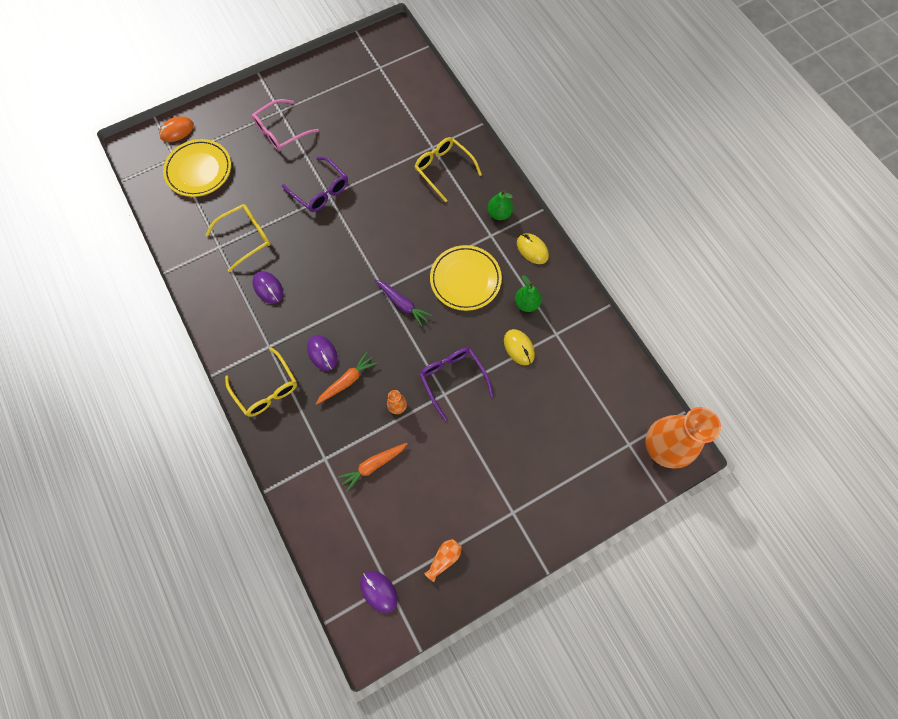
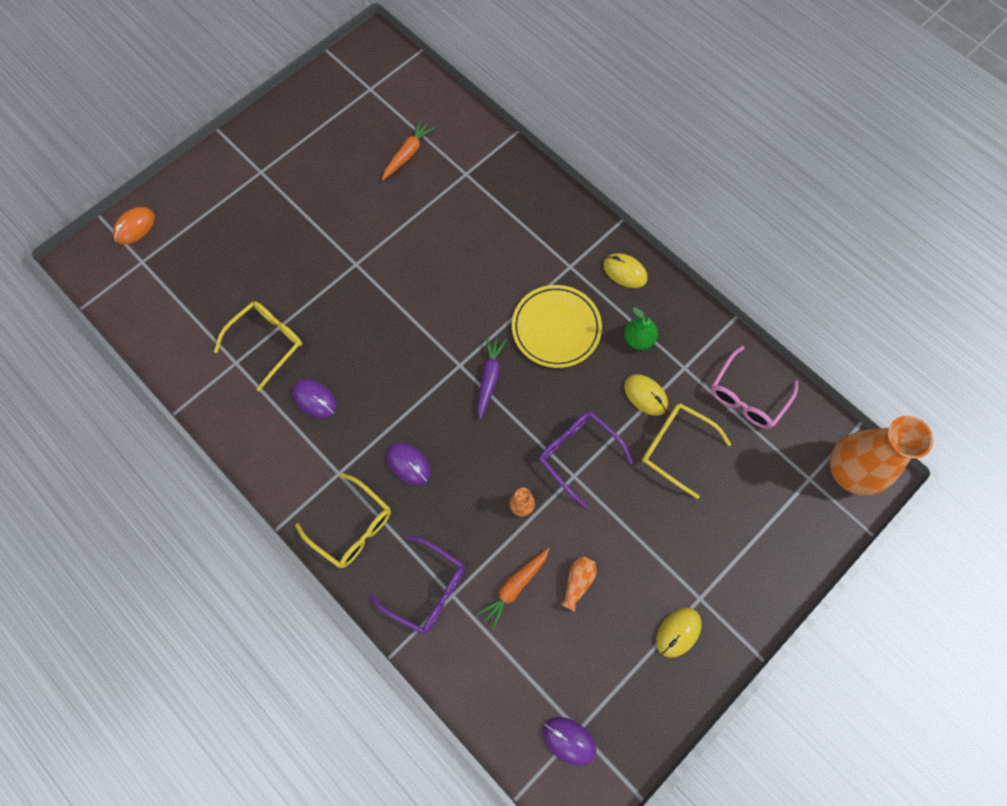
camera: 15 degrees left, 0 degrees up
(199, 170) = (179, 271): yellow plate -> none
(281, 131) = (270, 197): pink glasses -> pink glasses (747, 395)
(320, 190) = (343, 260): purple glasses -> purple glasses (426, 588)
(347, 381) = (450, 490): orange carrot -> orange carrot (408, 154)
(403, 304) = (489, 378): purple carrot -> purple carrot turned 105 degrees counterclockwise
(444, 170) = (488, 199): yellow glasses -> yellow glasses (676, 448)
(444, 558) = (635, 677): orange vase -> orange vase (578, 582)
(488, 534) = (678, 632): none -> yellow mouse
(499, 214) = (572, 237): green pear -> none

